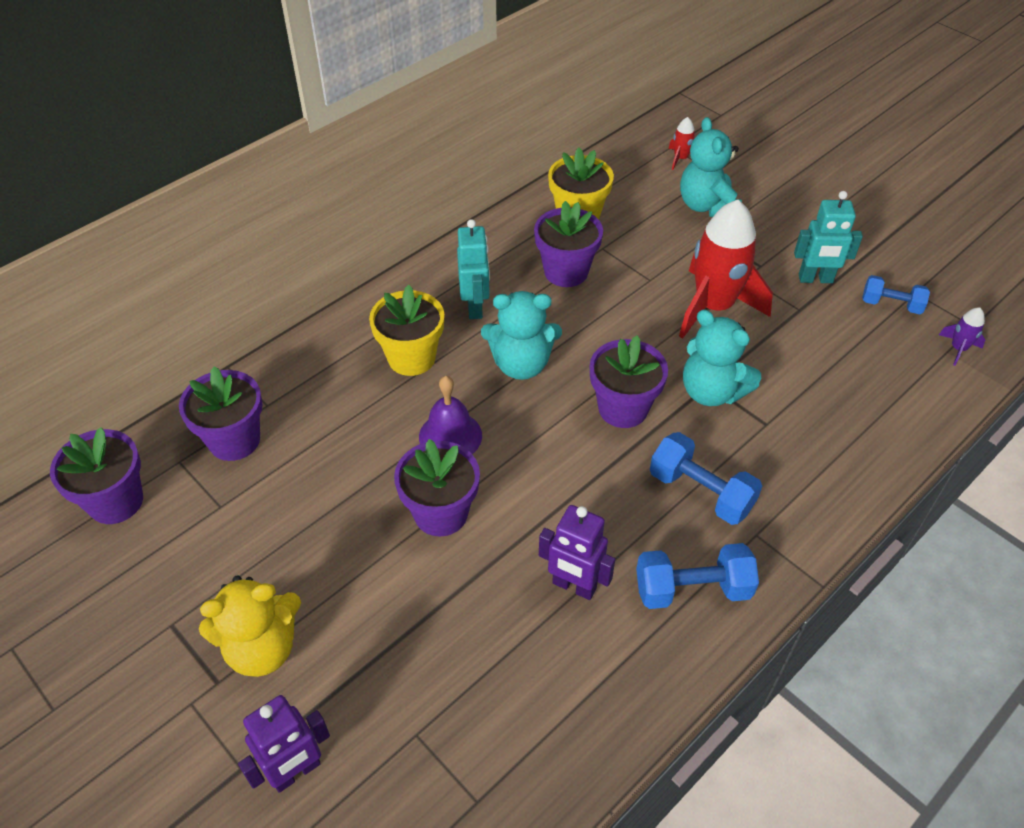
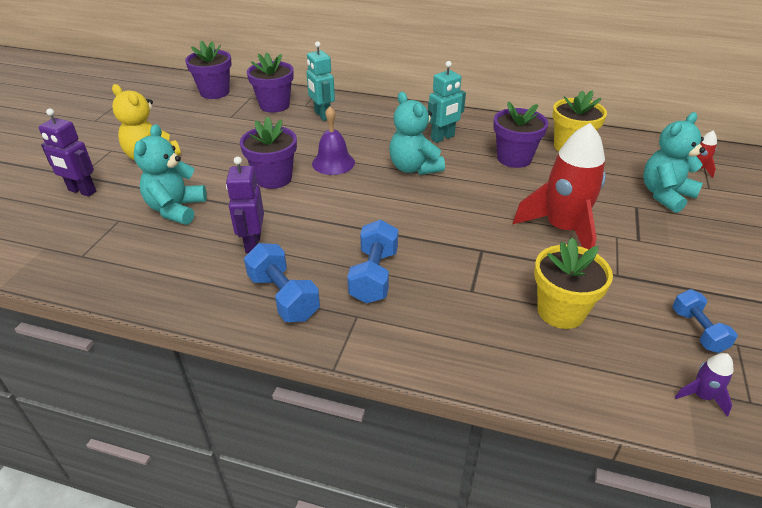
camera: 60 degrees right, 10 degrees down
(411, 358) = (379, 132): yellow flower pot -> yellow flower pot (561, 311)
(623, 408) = (417, 218): purple flower pot -> none
(711, 391) = (475, 253): turquoise teddy bear -> turquoise teddy bear (176, 209)
(815, 279) = (665, 274): turquoise robot -> turquoise robot (322, 115)

